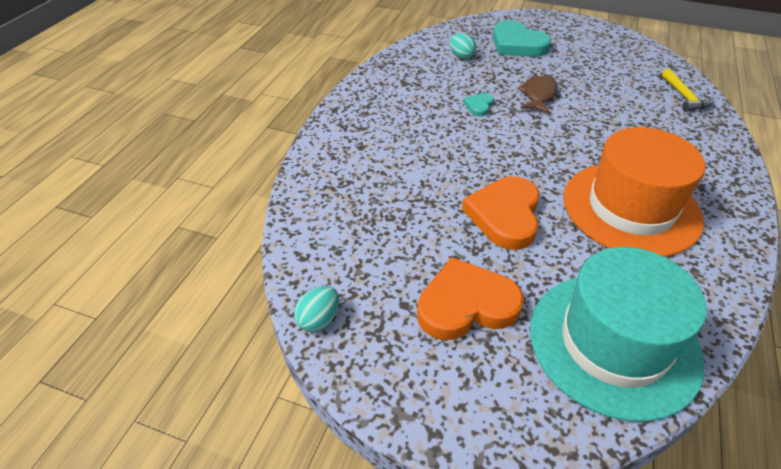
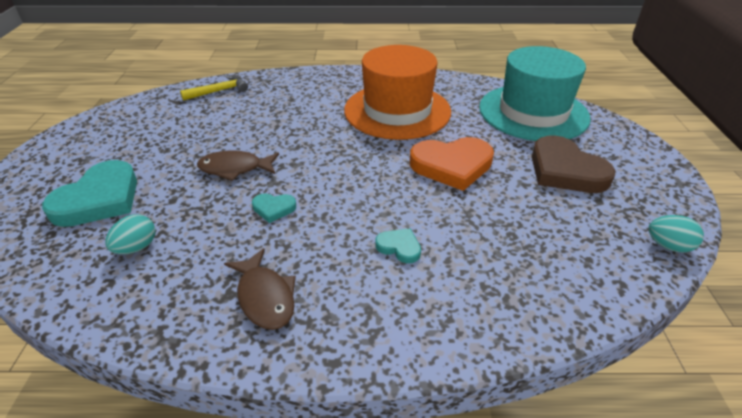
camera: 110 degrees left, 5 degrees down
(395, 94) = (265, 297): none -> brown fish
(408, 153) = (399, 247): none -> turquoise heart
(466, 304) = (565, 170): orange heart -> brown heart

